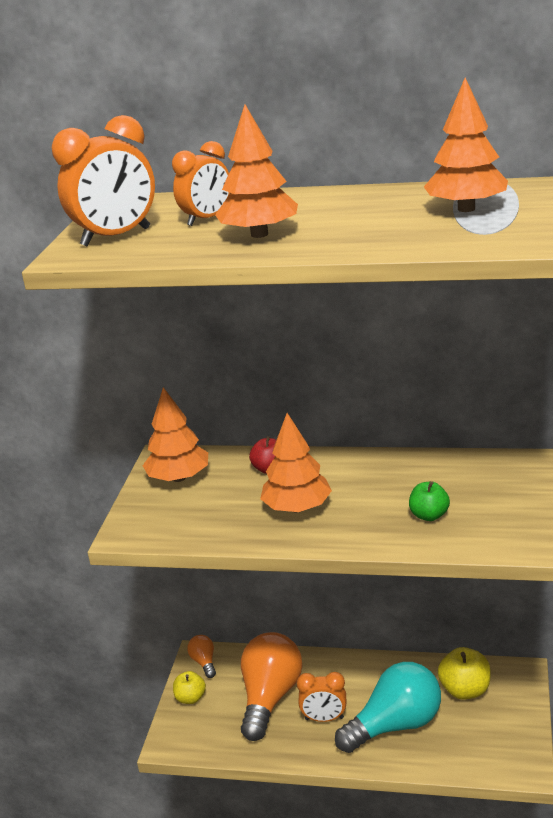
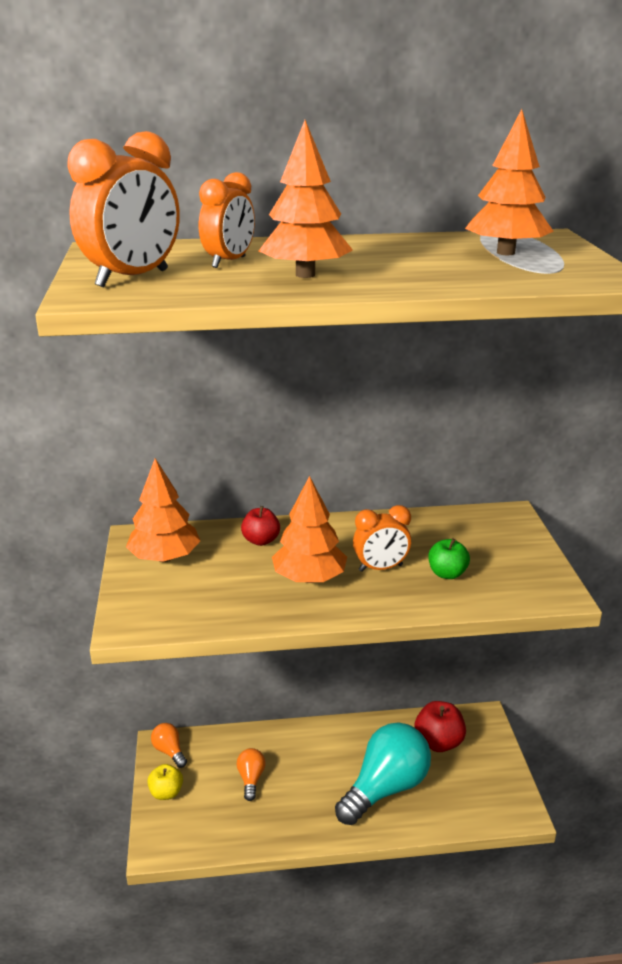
camera: 20 degrees left, 0 degrees up
(270, 697) = (251, 779): orange light bulb -> orange light bulb, size x0.45
(324, 718) = (313, 792): orange clock -> orange clock (380, 568)
(465, 690) = (438, 742): yellow apple -> red apple

